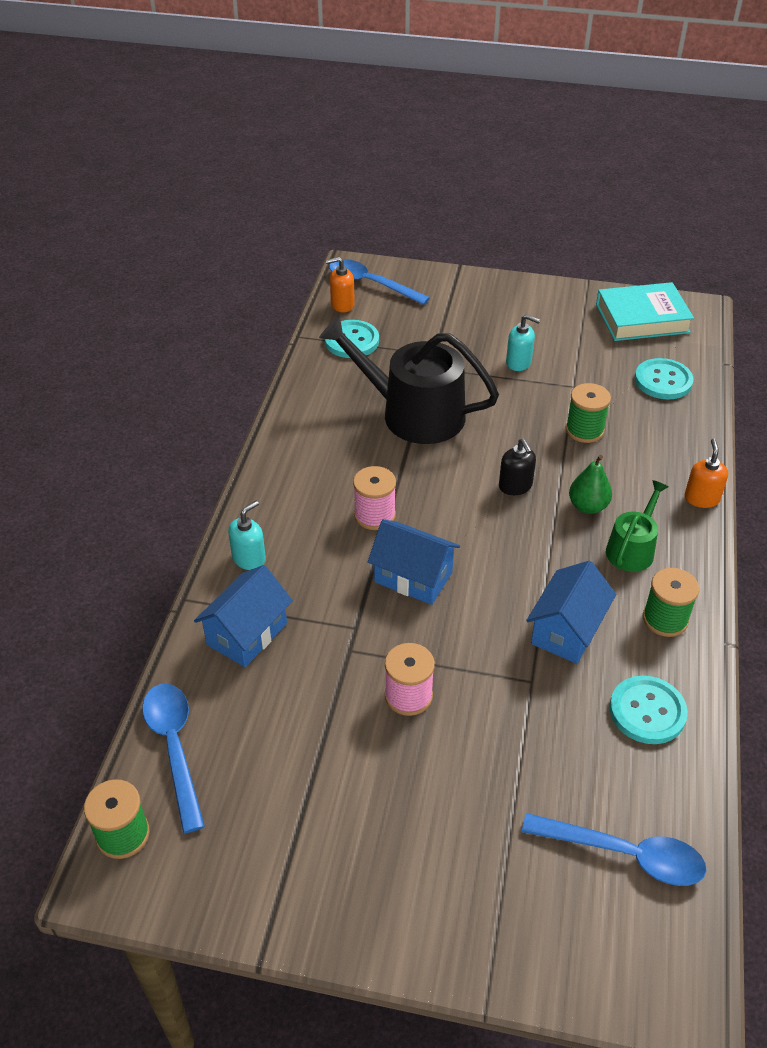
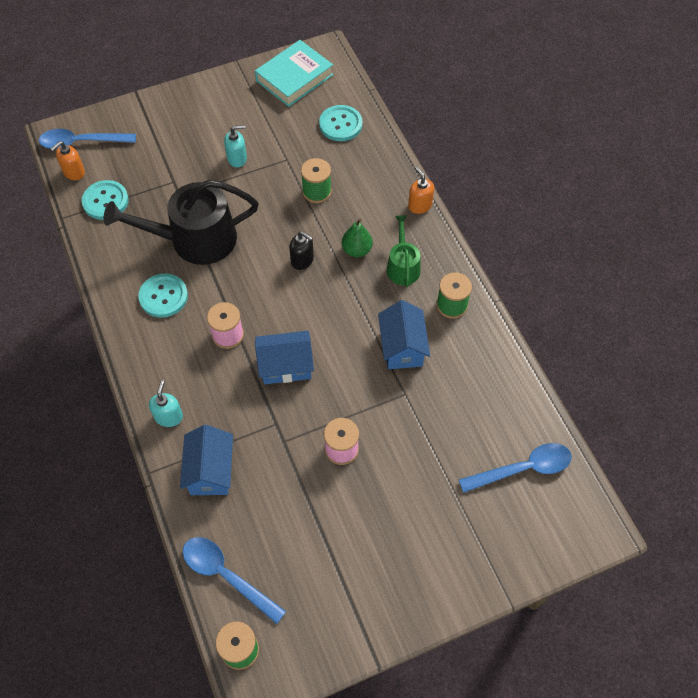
camera: 35 degrees left, 15 degrees up
(647, 711) = (480, 373): turquoise button -> turquoise button (163, 296)

